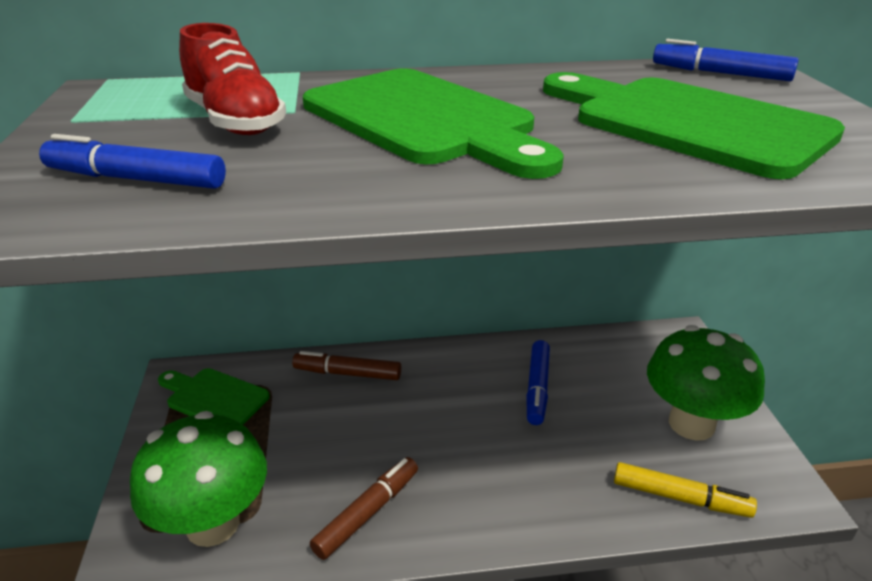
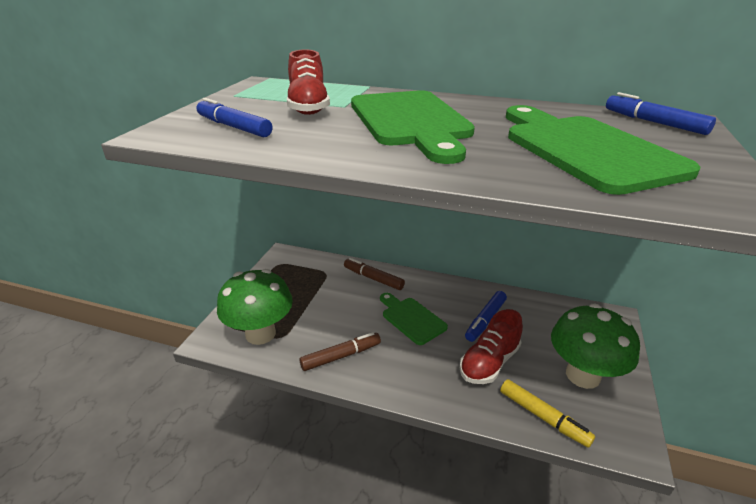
camera: 25 degrees right, 0 degrees up
(214, 398) = (295, 271): green cutting board -> green cutting board (411, 319)
(575, 447) = (489, 362): none -> red shoe

